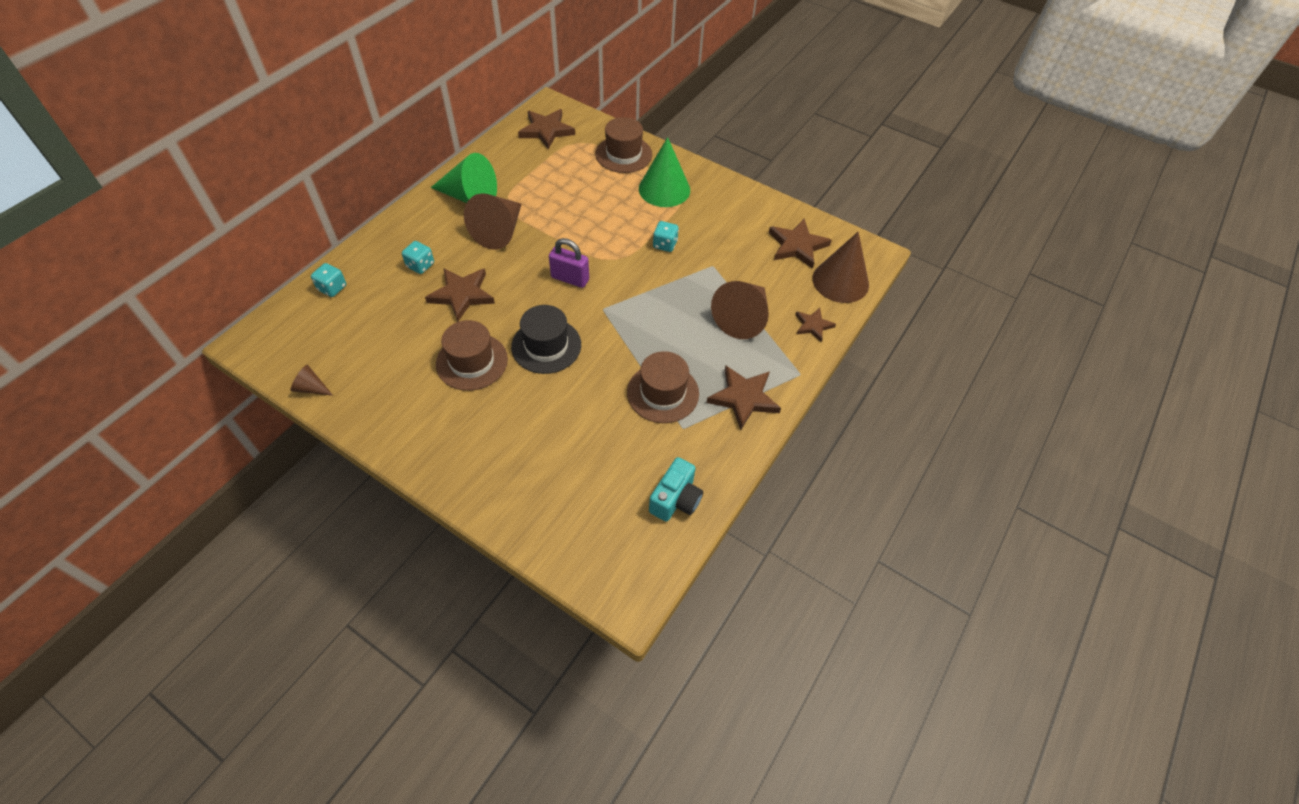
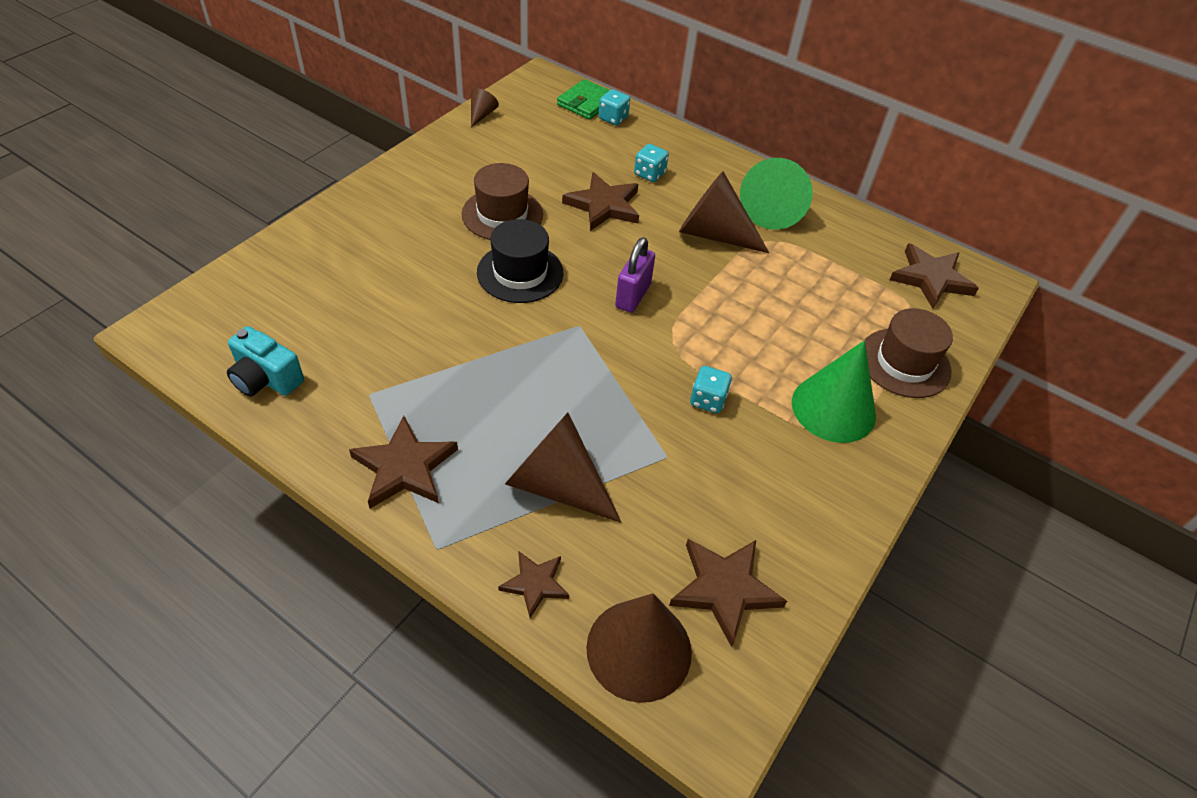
camera: 90 degrees right, 5 degrees down
(302, 307) = (586, 103): none -> green wallet
(663, 393) = (430, 378): brown hat -> none

